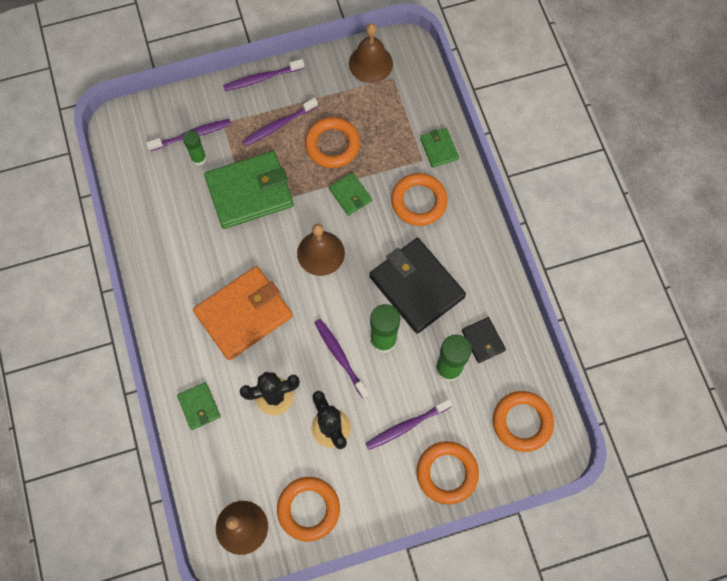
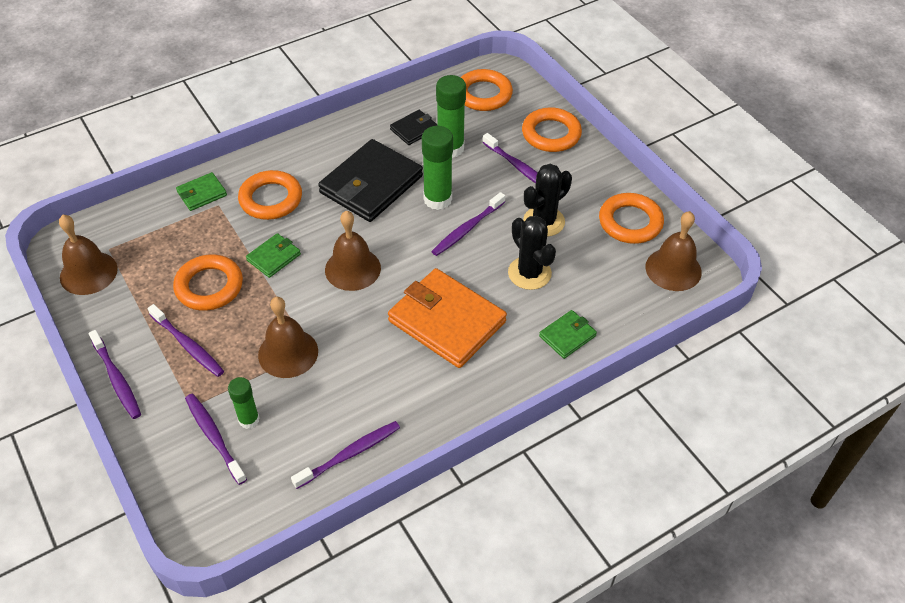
camera: 105 degrees left, 20 degrees down
(147, 219) = (349, 454): none -> purple toothbrush
(249, 192) = (288, 353): green wallet -> brown bell

